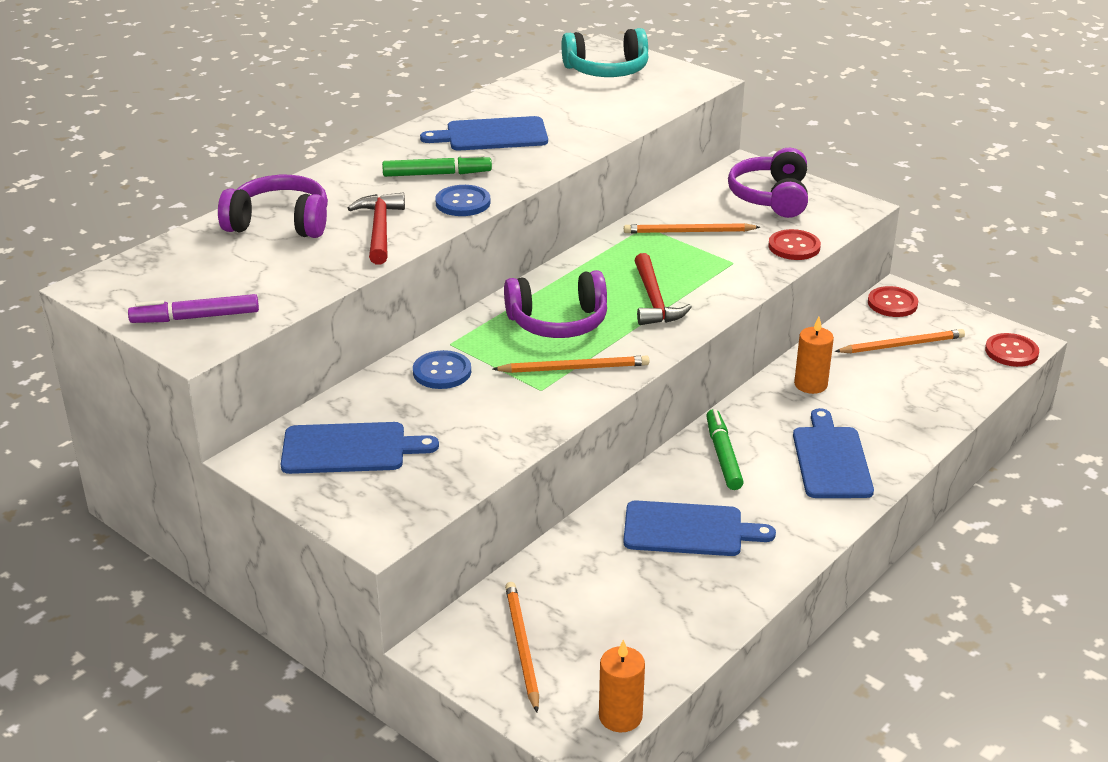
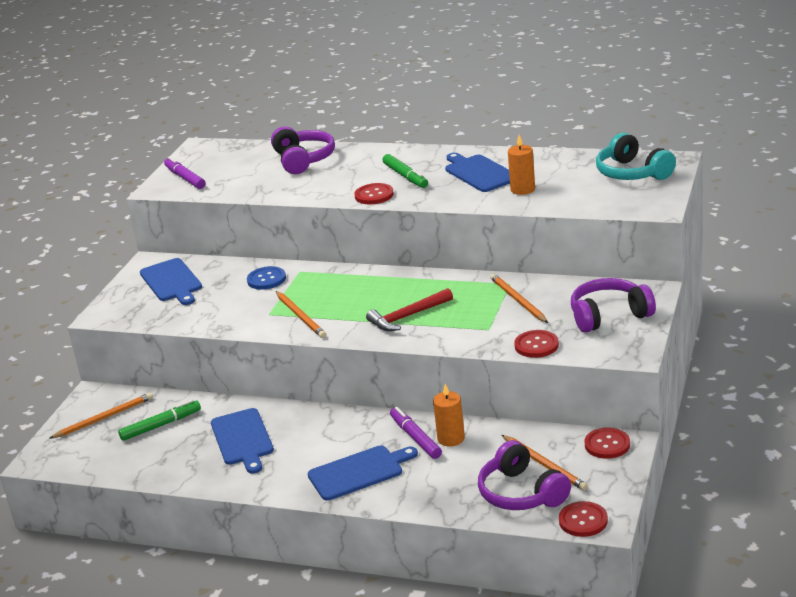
camera: 70 degrees right, 5 degrees down
(379, 229) = (318, 186): red hammer -> none
(463, 203) = (374, 195): blue button -> red button
(558, 322) = (352, 294): purple headphones -> purple headphones (521, 493)
(620, 716) = (60, 467): orange candle -> orange candle (522, 189)
(722, 455) = (333, 428): green marker -> green marker (161, 425)
(790, 406) = (415, 438): none -> purple marker

